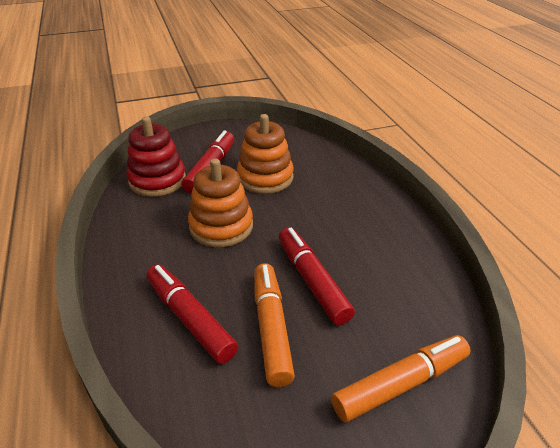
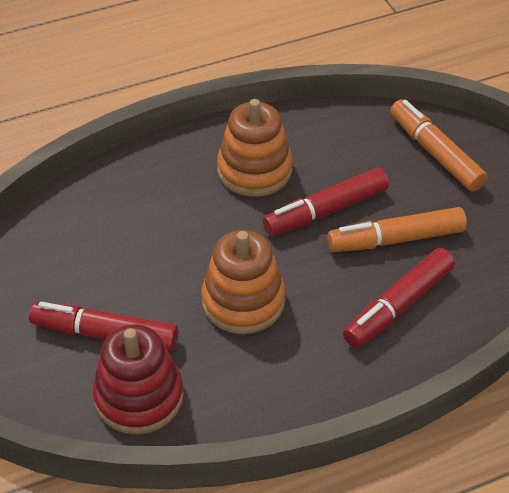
camera: 95 degrees left, 10 degrees up
(265, 177) = (129, 266): orange stacking toy -> orange stacking toy (254, 170)

